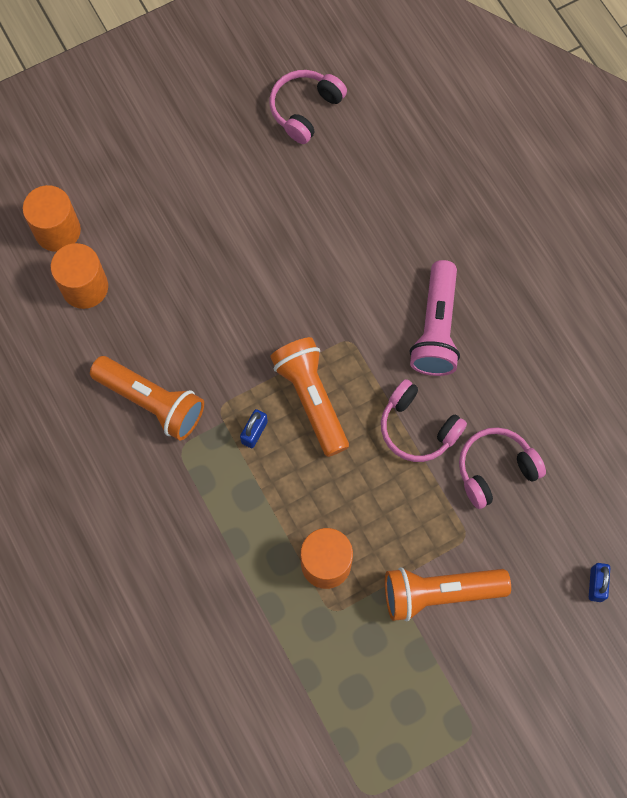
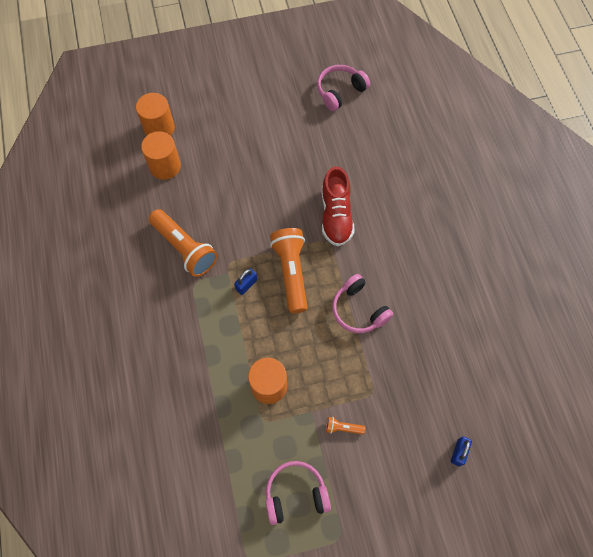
camera: 15 degrees right, 5 degrees down
(350, 301) = (336, 216): none -> red shoe
(436, 329) = (389, 247): pink flashlight -> none
(439, 593) = (343, 428): orange flashlight -> orange flashlight, size x0.43
(495, 469) = (405, 352): pink headphones -> pink headphones (295, 494)

